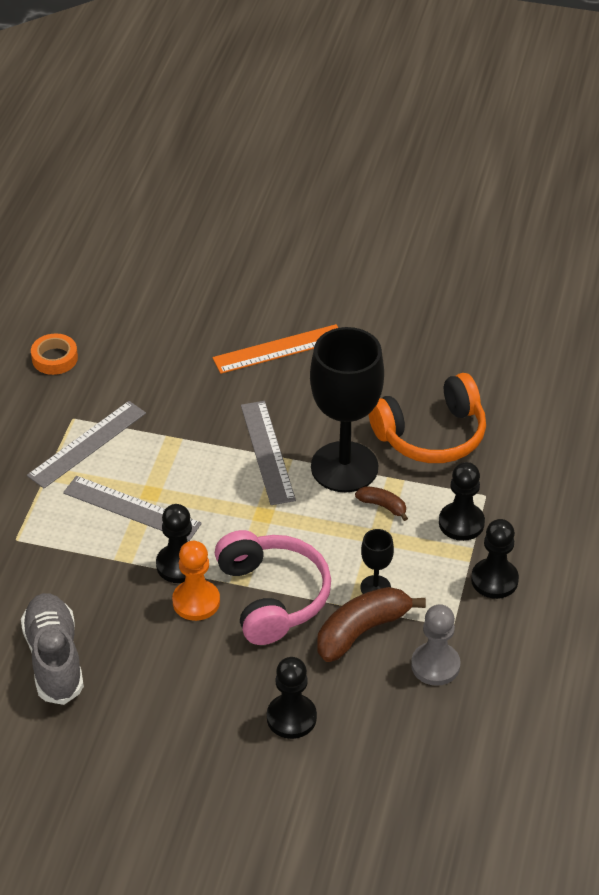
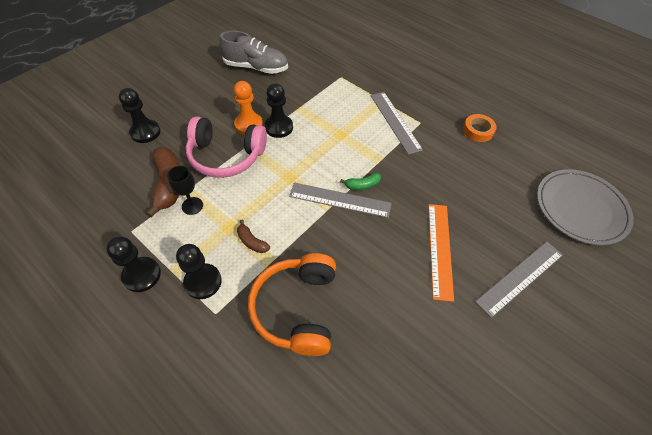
camera: 115 degrees right, 10 degrees up
(131, 508) = (333, 123): grey ruler -> grey ruler (520, 277)
(140, 253) = (580, 208): none -> grey plate
(229, 440) = (362, 185): none -> green banana
(344, 467) = (300, 236): black goblet -> none
(383, 506) = (252, 241): brown banana -> brown banana turned 75 degrees clockwise
(435, 665) = (114, 208): grey pawn -> none

